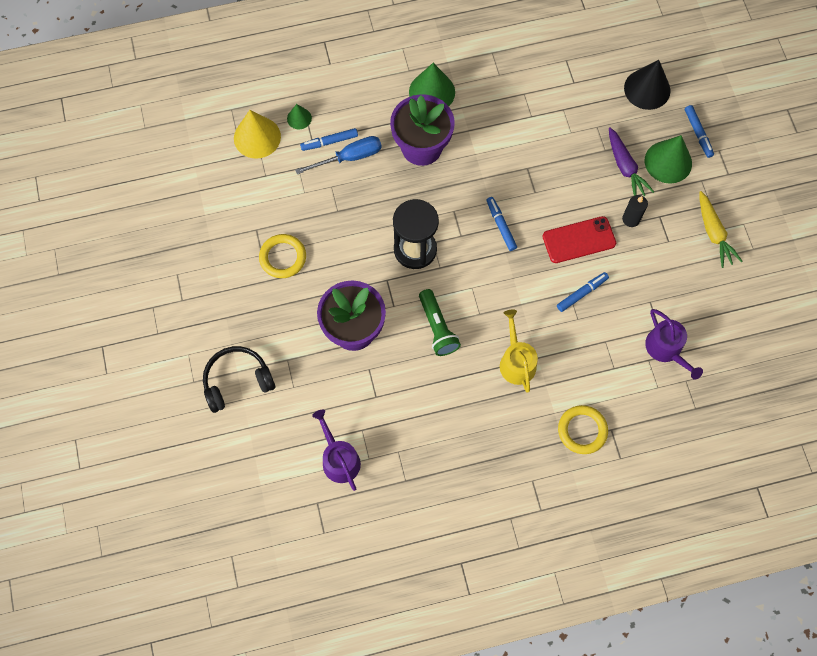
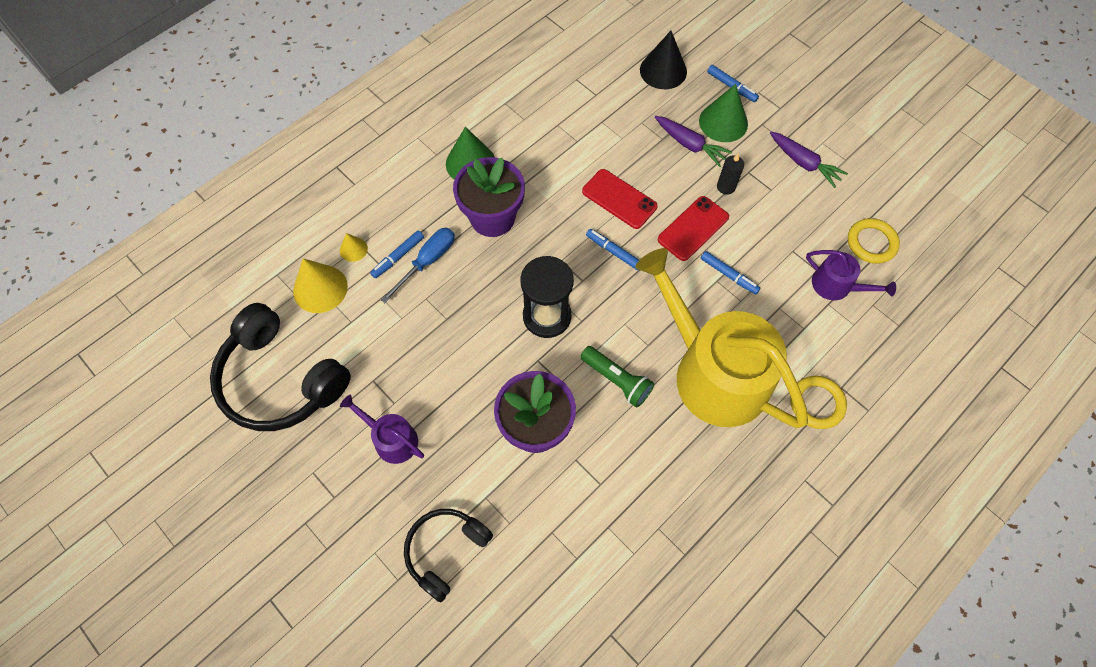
camera: 30 degrees left, 5 degrees down
(190, 193) = (280, 380): none -> black headphones
(283, 257) = (418, 394): yellow ring -> yellow ring (871, 243)
(299, 118) = (353, 249): green cone -> yellow cone
(339, 459) = (603, 572): purple watering can -> purple watering can (391, 439)
(516, 361) = (712, 371): yellow watering can -> yellow watering can, size x2.28
(534, 184) = (619, 199): none -> red phone
(582, 293) = (728, 275): blue marker -> blue marker turned 105 degrees clockwise
(713, 233) = (804, 163): yellow carrot -> purple carrot

